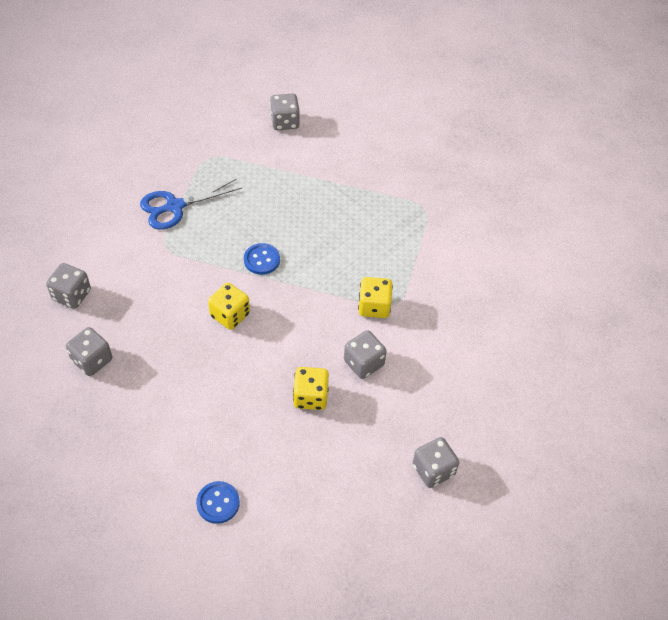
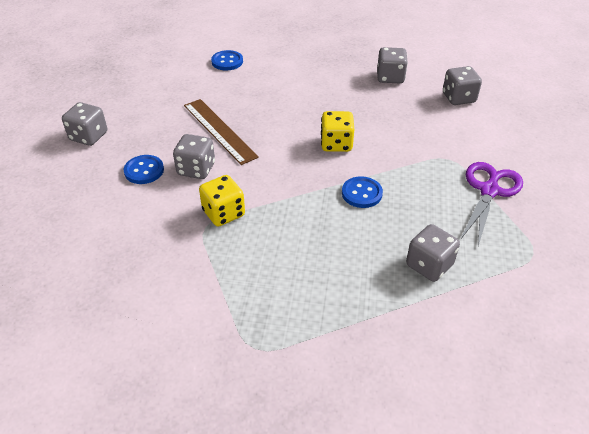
camera: 145 degrees right, 10 degrees down
(174, 207) = (489, 190): blue scissors -> purple scissors
(285, 122) = (529, 354): grey dice -> grey dice (429, 265)
(310, 397) = (219, 130): yellow dice -> brown ruler
(407, 390) = (144, 171): none -> blue button

